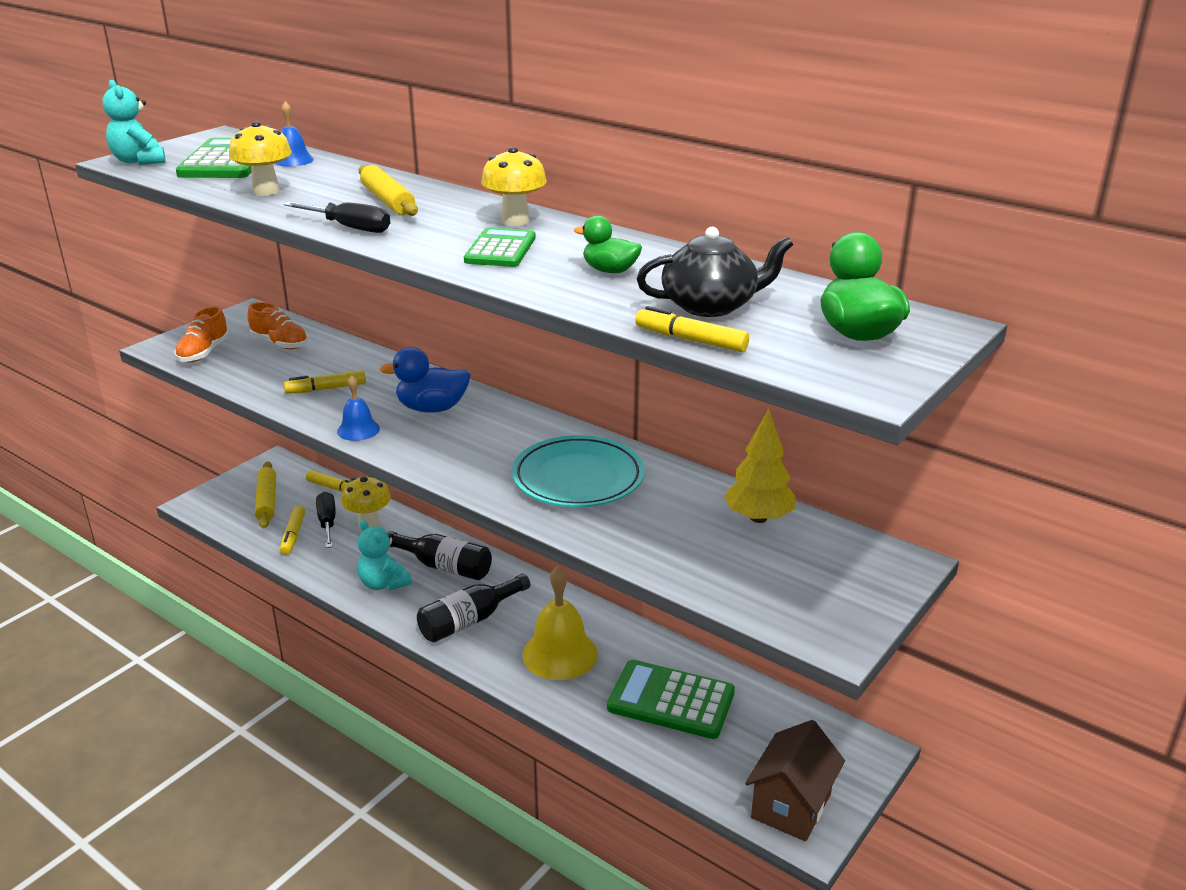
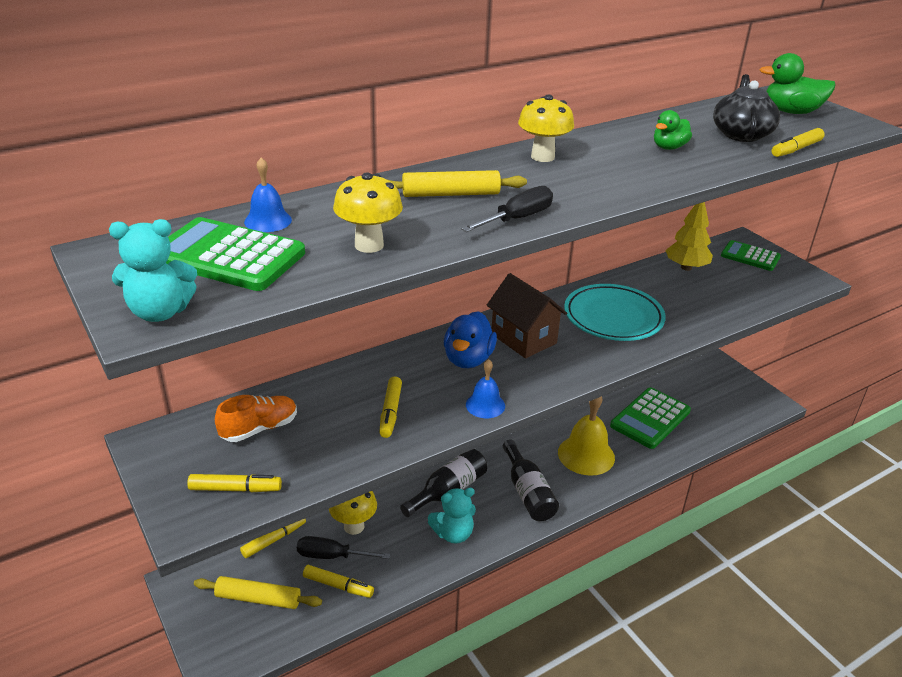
camera: 70 degrees left, 5 degrees up
(203, 353) = (235, 489): orange shoe -> yellow marker
(500, 249) = (607, 172): green calculator -> green calculator (750, 256)
(791, 806) = (750, 402): brown house -> brown house (523, 338)

